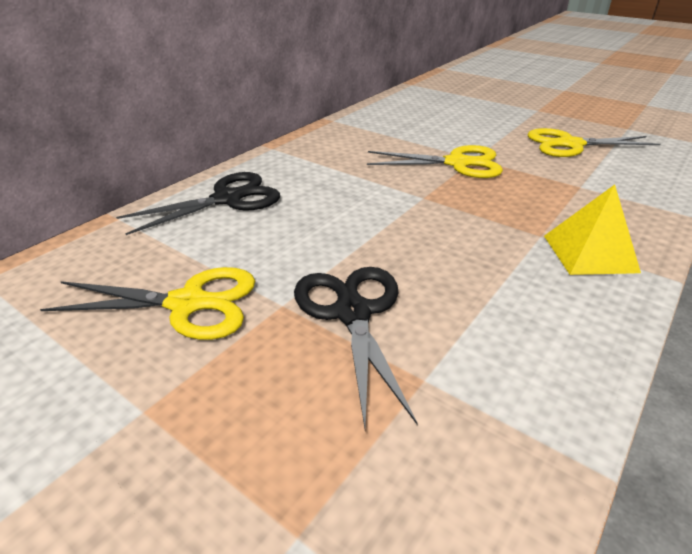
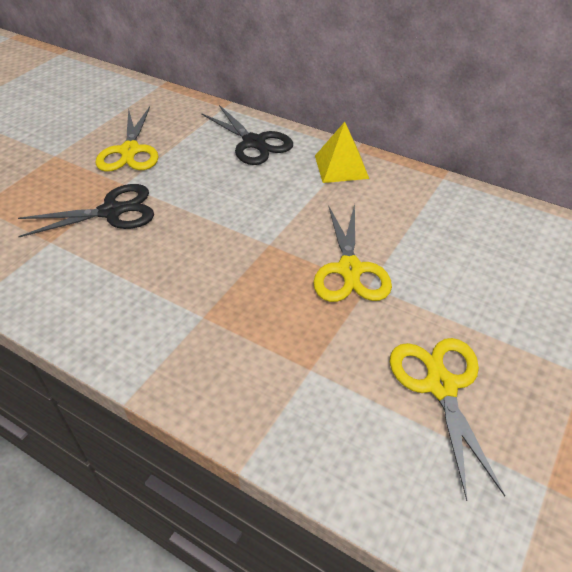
camera: 85 degrees right, 10 degrees up
(589, 253) = (171, 345): yellow pyramid -> yellow pyramid (341, 167)

